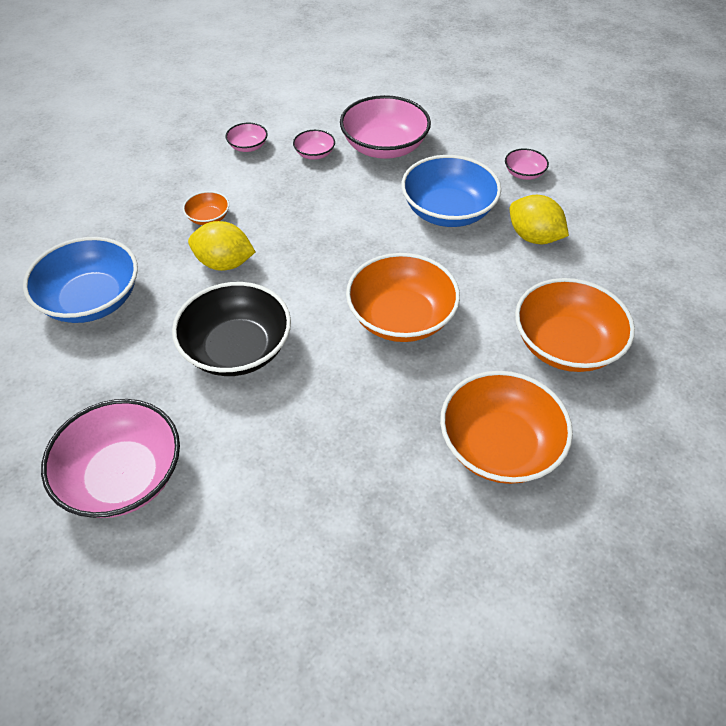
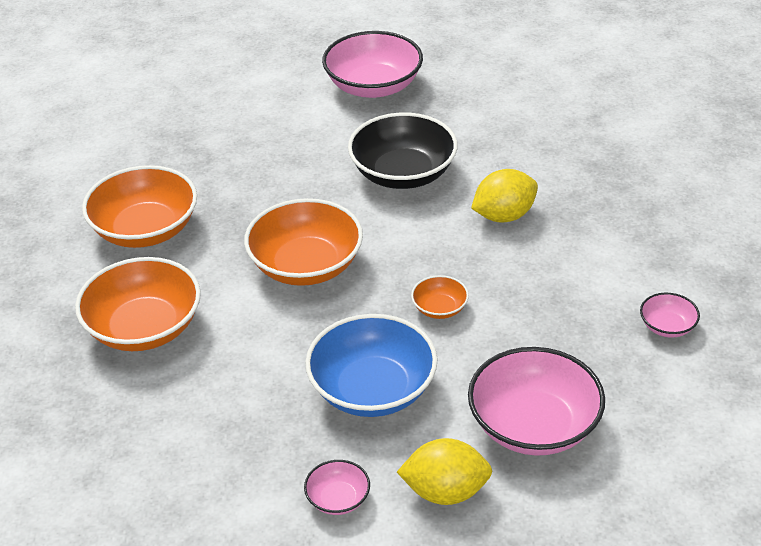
camera: 140 degrees right, 10 degrees down
(92, 300) = (554, 137): blue bowl -> none
(208, 218) = (579, 239): orange bowl -> orange bowl (439, 308)
(314, 154) = (591, 364): pink bowl -> none
(533, 237) = (256, 417): yellow lemon -> yellow lemon (445, 492)

